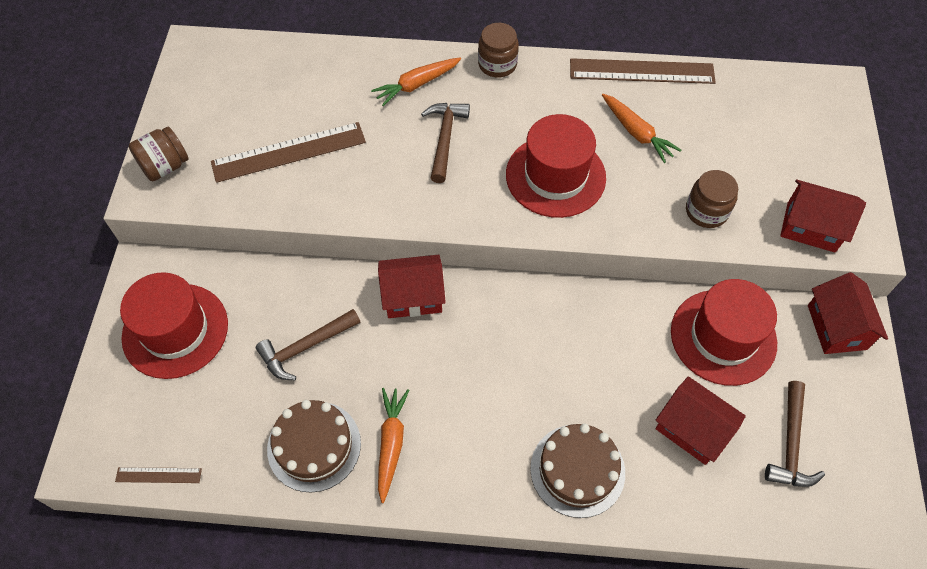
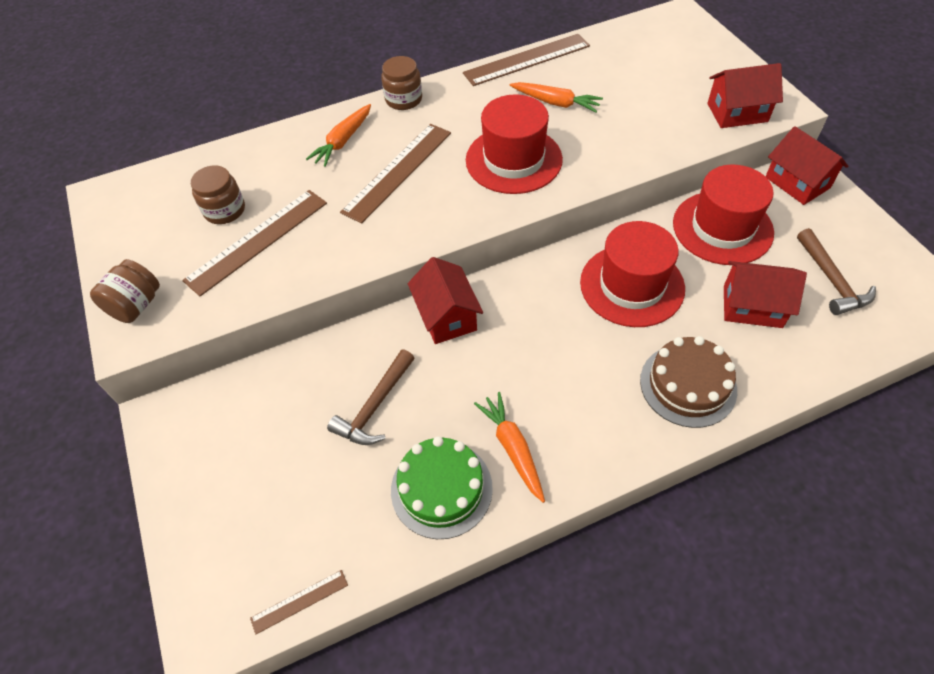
camera: 25 degrees left, 5 degrees down
(175, 330) = (231, 456): red hat -> red hat (632, 285)
(314, 446) = (441, 488): brown cake -> green cake
(413, 296) = (446, 316): red house -> red house turned 75 degrees counterclockwise
(445, 139) = (398, 171): brown hammer -> brown ruler
(706, 211) = (652, 134): brown jar -> brown jar (224, 210)

